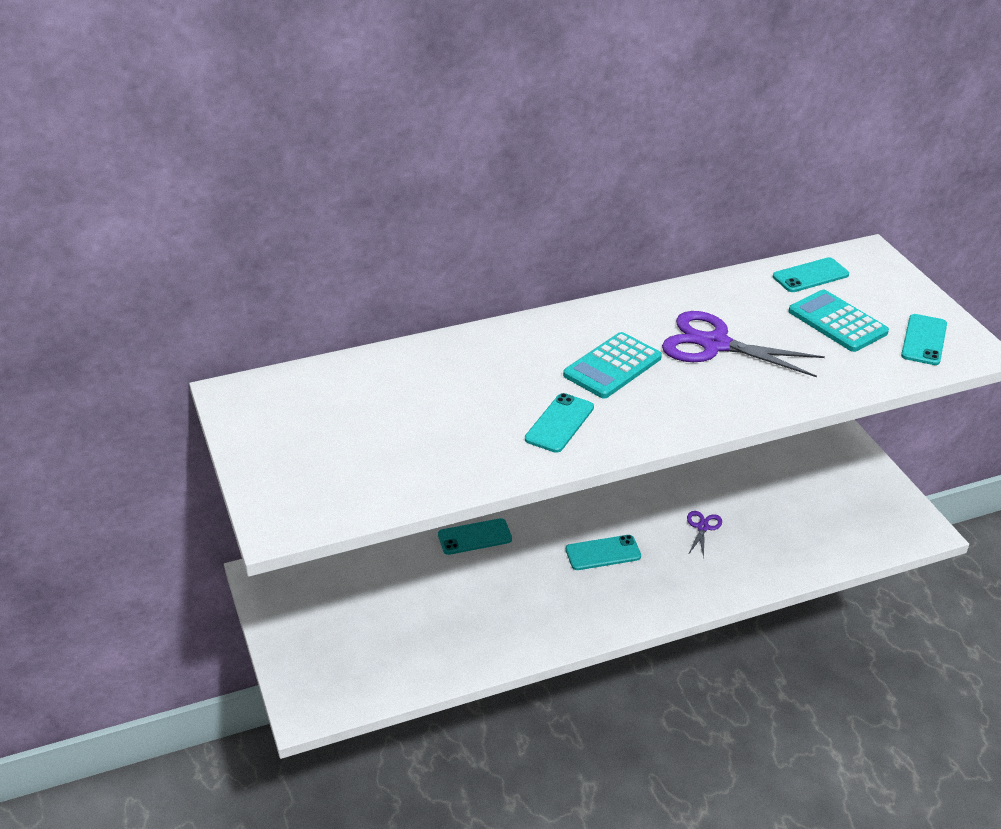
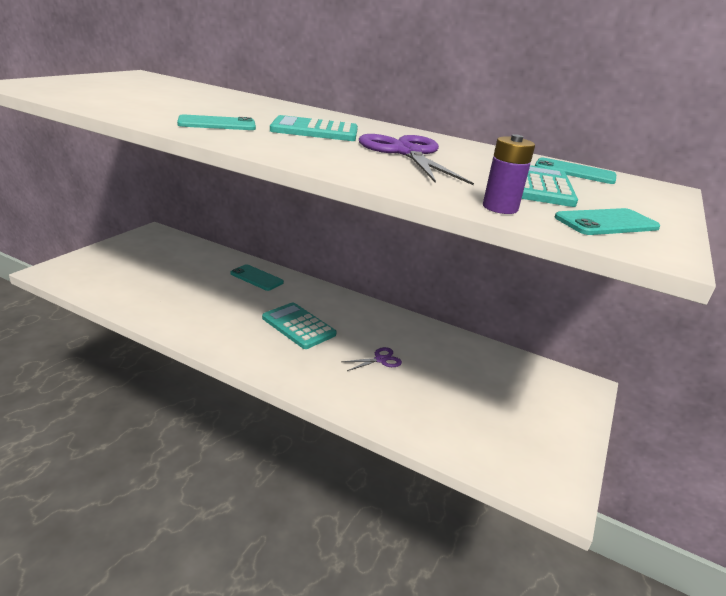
camera: 45 degrees right, 10 degrees down
(603, 553) = (298, 326): turquoise phone -> turquoise calculator
(874, 373) = (500, 208): none -> purple battery

